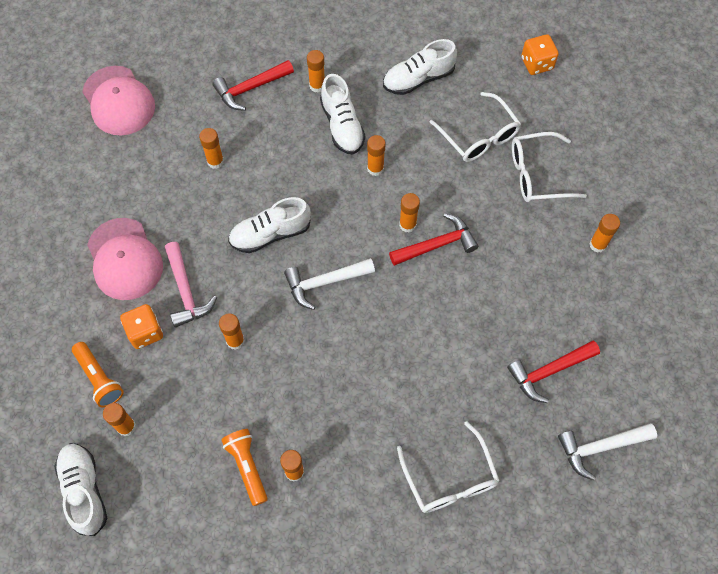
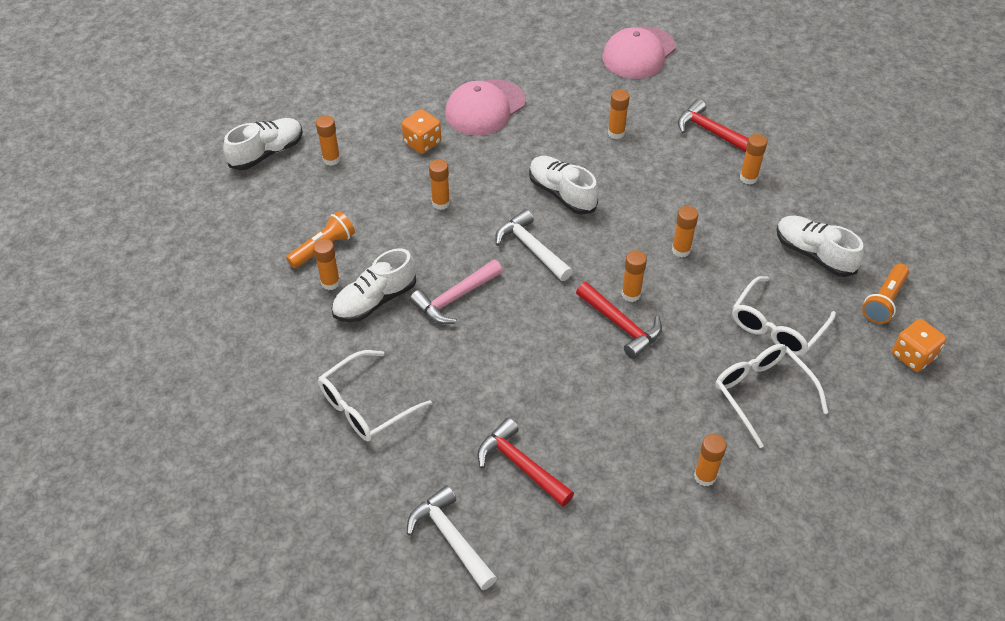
camera: 70 degrees right, 15 degrees down
(99, 379) = (367, 129): orange flashlight -> orange flashlight (884, 301)
(186, 291) = (473, 156): pink hammer -> pink hammer (454, 298)
(342, 125) = (714, 210): white shoe -> white shoe (375, 300)

